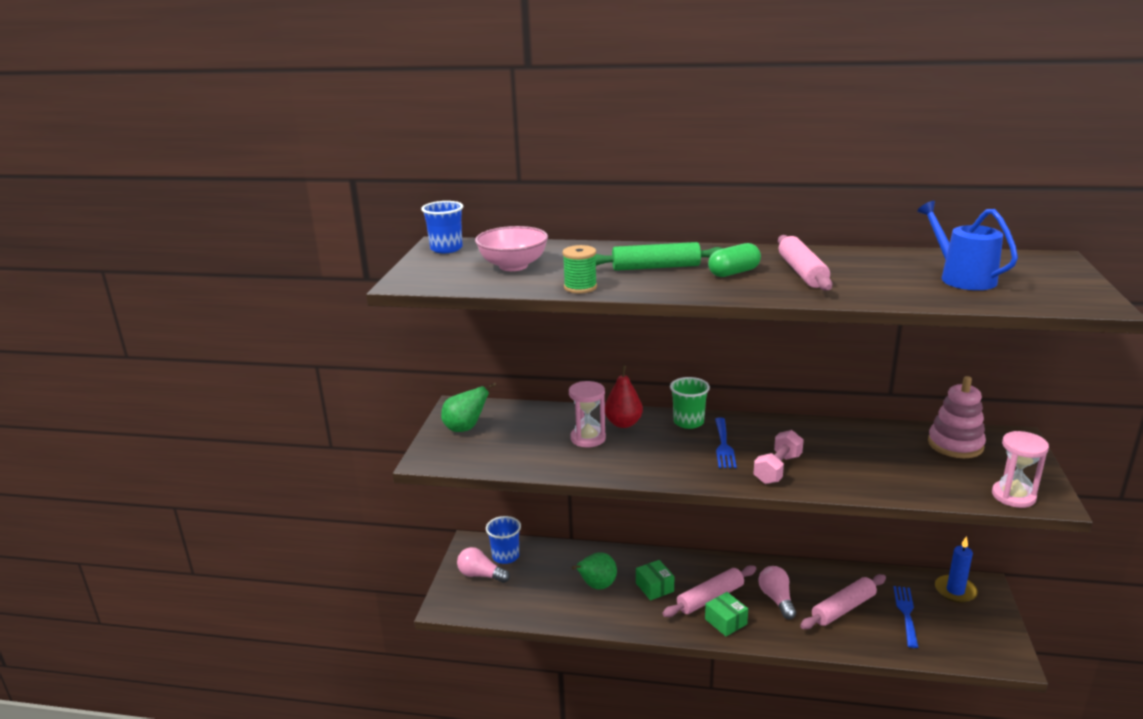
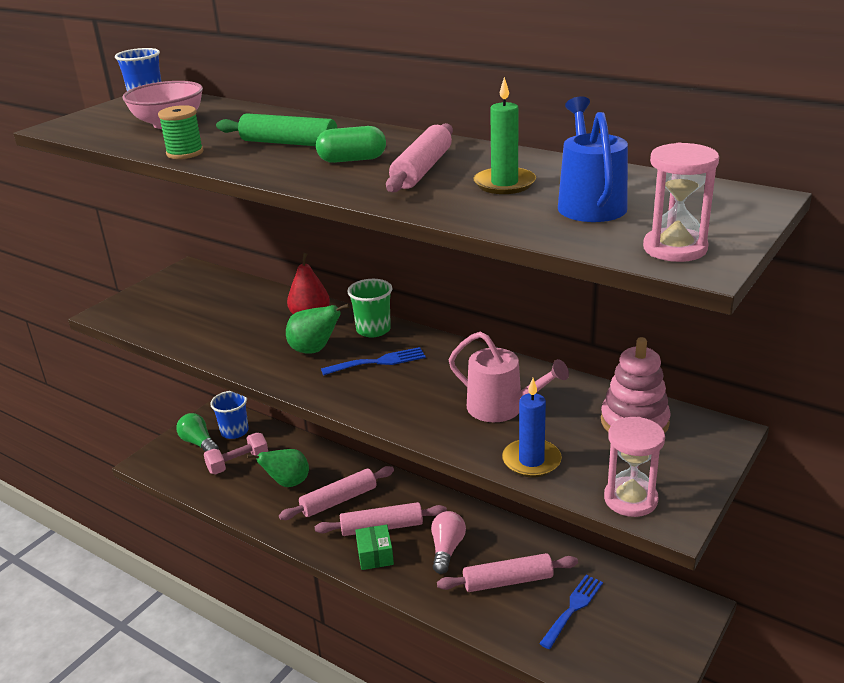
camera: 25 degrees right, 5 degrees up
(465, 428) = (170, 291): green pear -> green pear (314, 350)
(481, 575) = (199, 443): pink light bulb -> green light bulb
(588, 438) = (261, 324): pink hourglass -> pink hourglass (675, 248)
(654, 587) = (339, 500): green box -> pink rolling pin
(723, 445) = (378, 362): blue fork -> blue fork turned 135 degrees counterclockwise
(777, 469) = (402, 400): pink dumbbell -> pink dumbbell (238, 463)
(856, 457) = (501, 408): none -> pink watering can
(880, 273) = (504, 184): none -> green candle
(955, 591) = (655, 602): blue candle -> blue candle (531, 461)

